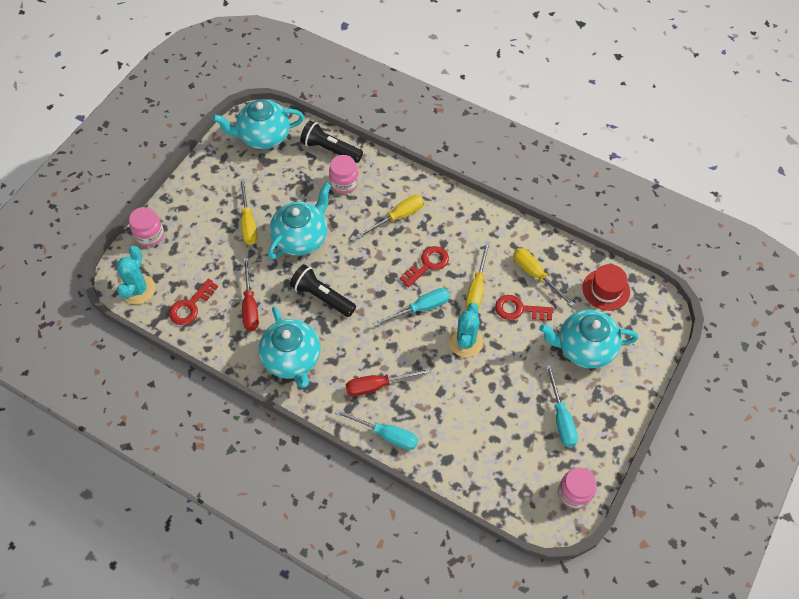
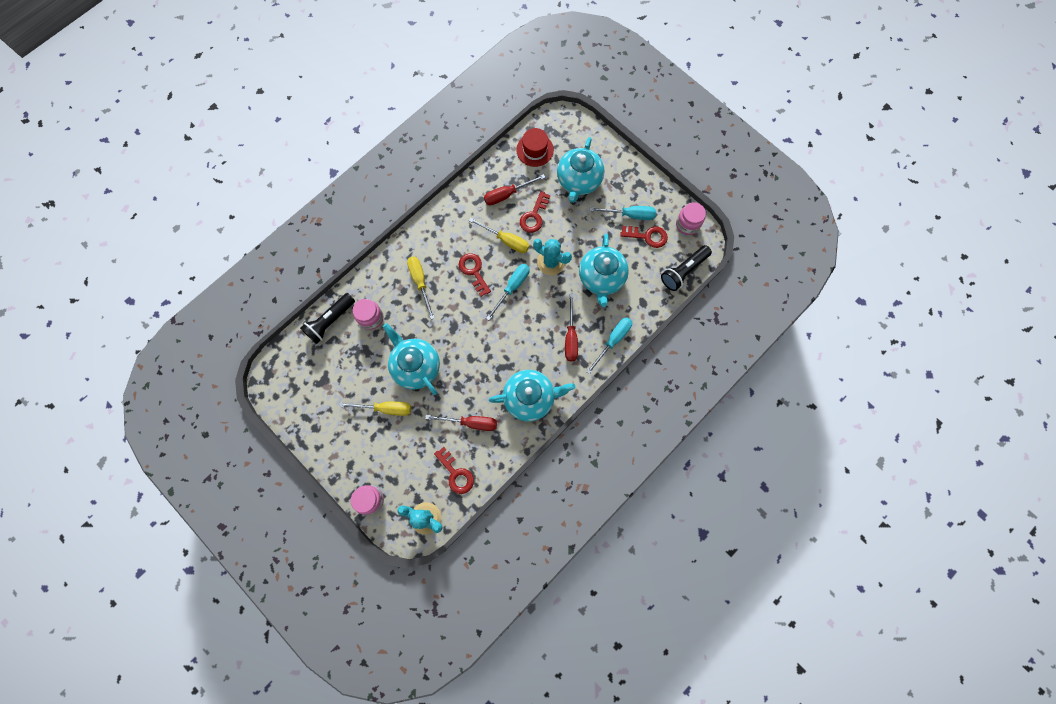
camera: 75 degrees left, 15 degrees up
(264, 136) = (294, 376): turquoise teapot -> turquoise teapot (601, 278)
(322, 296) = (479, 361): black flashlight -> black flashlight (683, 271)
(420, 308) = (512, 287): turquoise screwdriver -> turquoise screwdriver turned 45 degrees clockwise
(535, 275) = (507, 194): yellow screwdriver -> red screwdriver
(539, 446) = (647, 236): none -> red key

